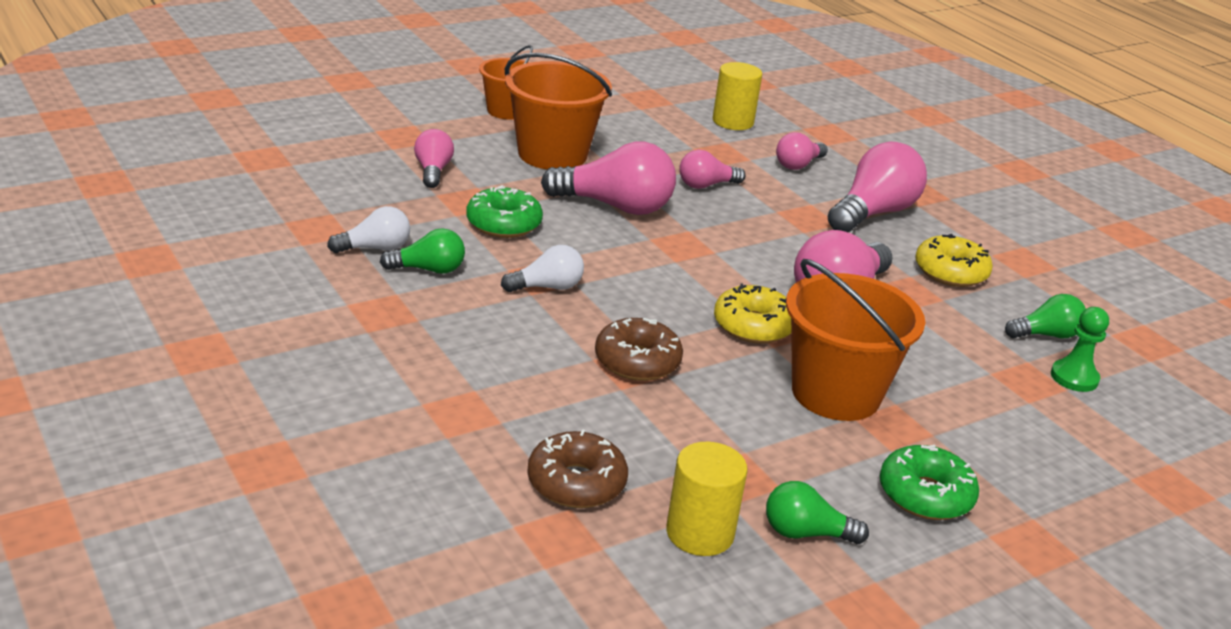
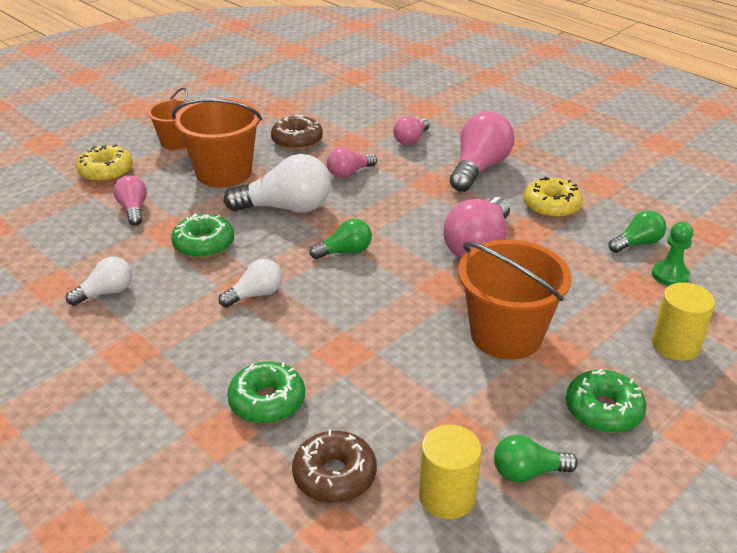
camera: 10 degrees left, 5 degrees up
(428, 269) = (155, 302): green light bulb -> green light bulb (345, 251)
(524, 395) = (267, 401): none -> green donut
(615, 206) = (286, 208): pink light bulb -> white light bulb
(637, 361) = (347, 346): brown donut -> brown donut (297, 141)
(733, 121) = (351, 113): yellow cylinder -> yellow cylinder (675, 345)
(753, 326) = (425, 290): yellow donut -> yellow donut (106, 171)

